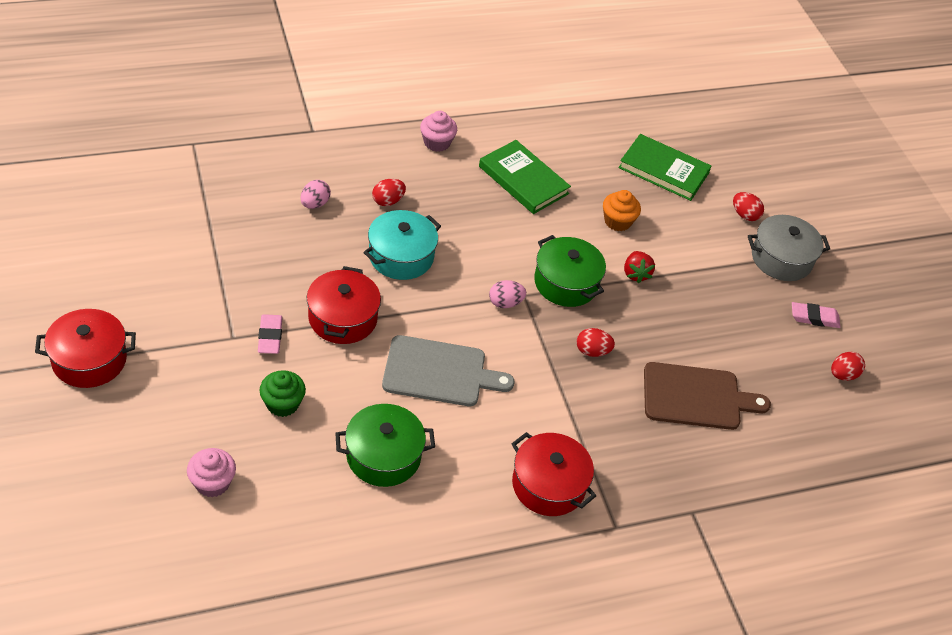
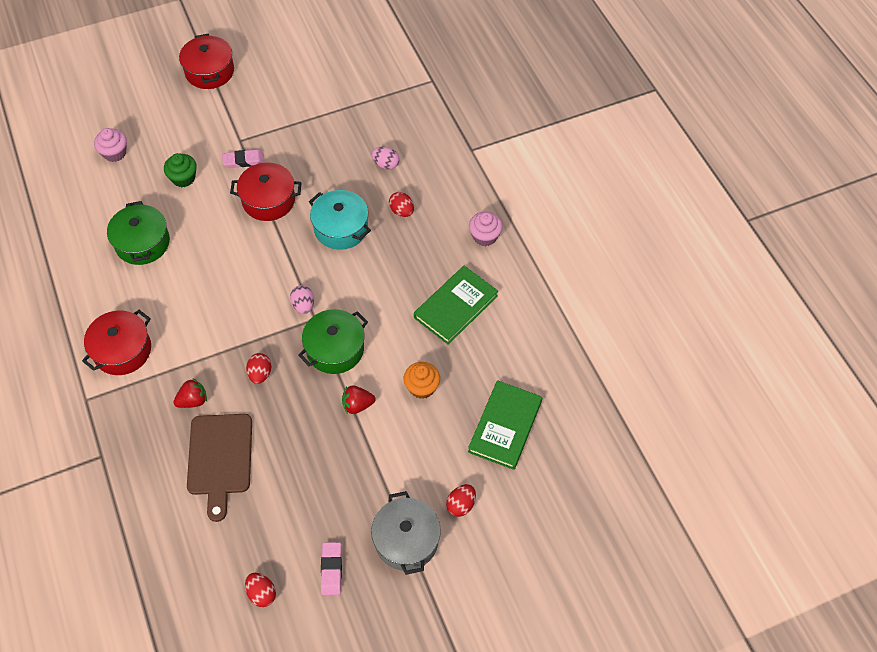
camera: 90 degrees right, 10 degrees up
(439, 372) = (224, 268): grey cutting board -> none
(623, 416) = (193, 400): none -> red strawberry

